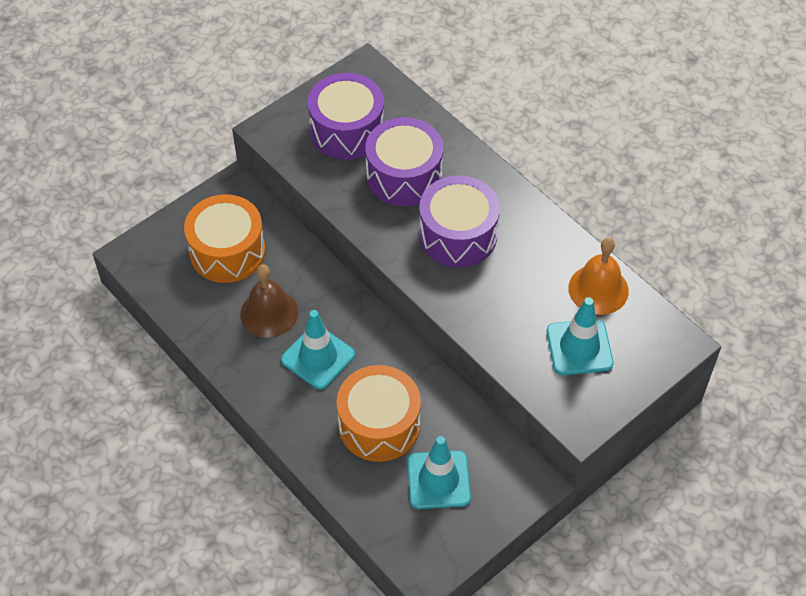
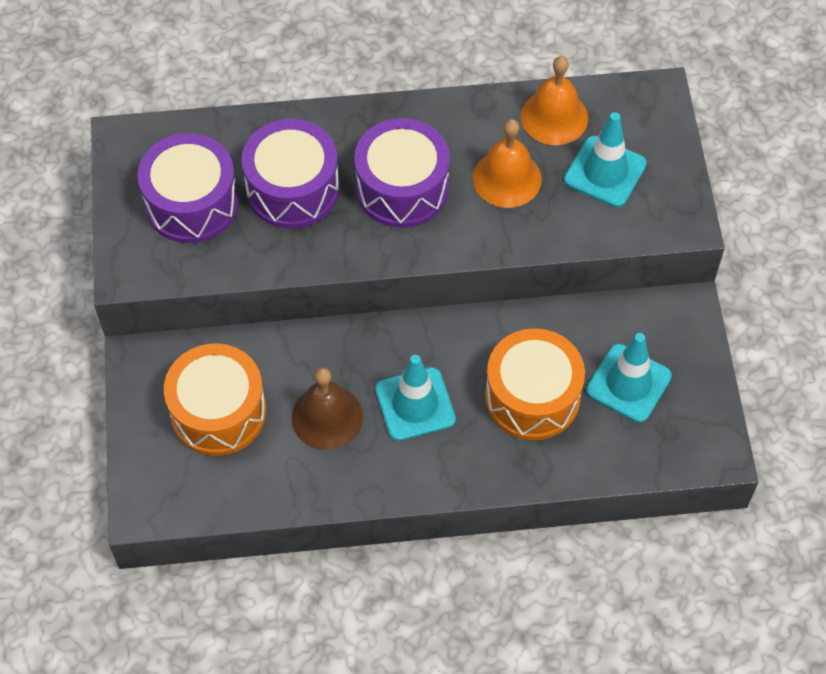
camera: 55 degrees left, 5 degrees up
(520, 290) = (507, 178): none -> orange bell

